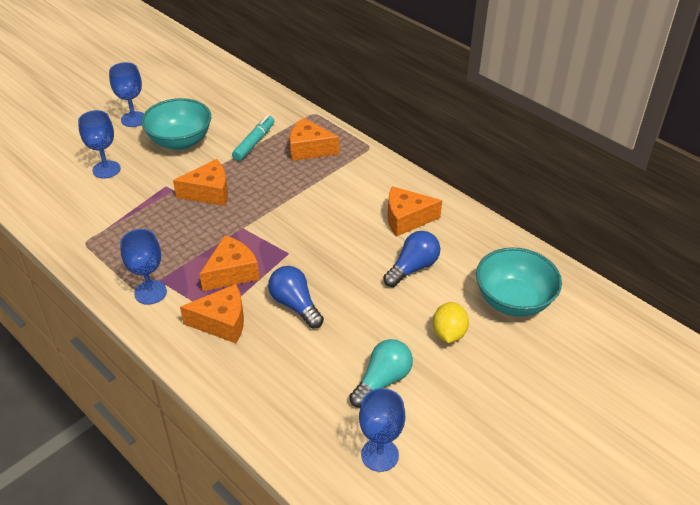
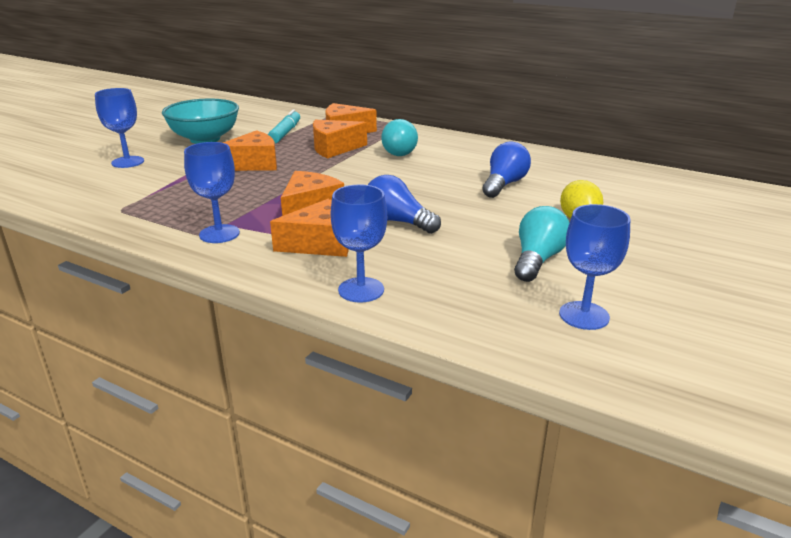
camera: 15 degrees left, 15 degrees down
(134, 119) = (147, 132): blue goblet -> blue goblet (361, 290)
(343, 193) = (397, 151): none -> turquoise light bulb
(406, 219) = (472, 158): orange cheese -> orange cheese (334, 148)
(513, 301) = (621, 192): turquoise bowl -> none

